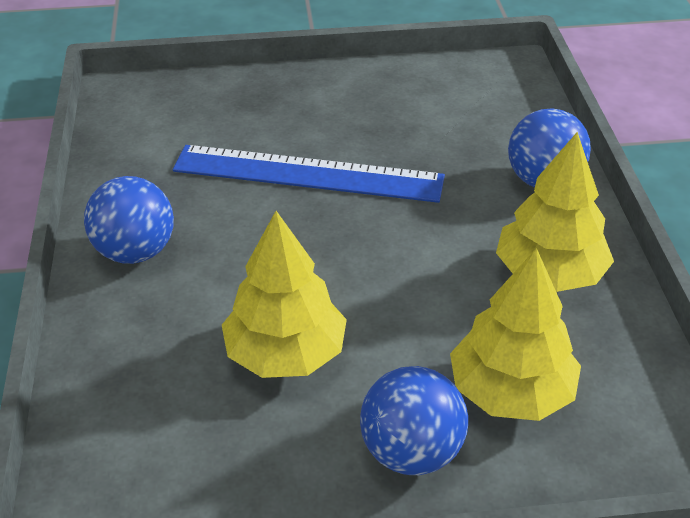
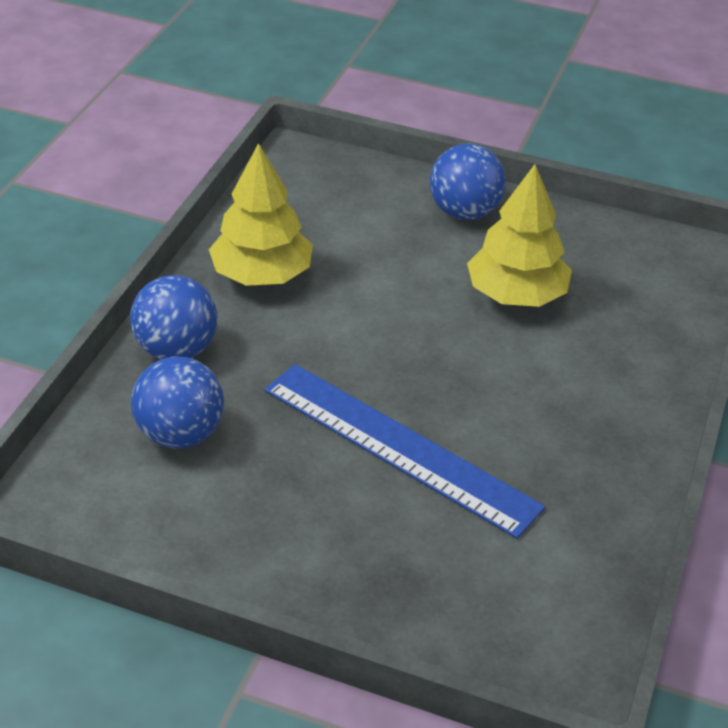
camera: 155 degrees left, 0 degrees up
(135, 252) = (613, 425): blue ball -> blue ball (180, 434)
(510, 391) = (370, 218): yellow tree -> none

